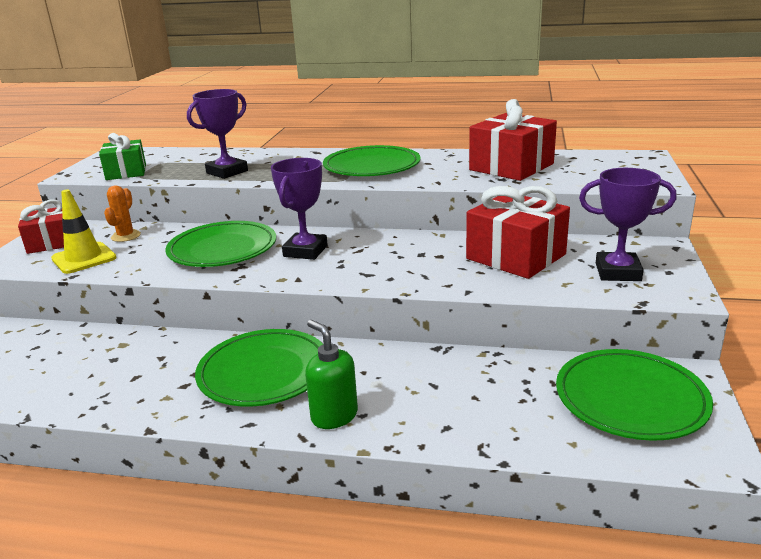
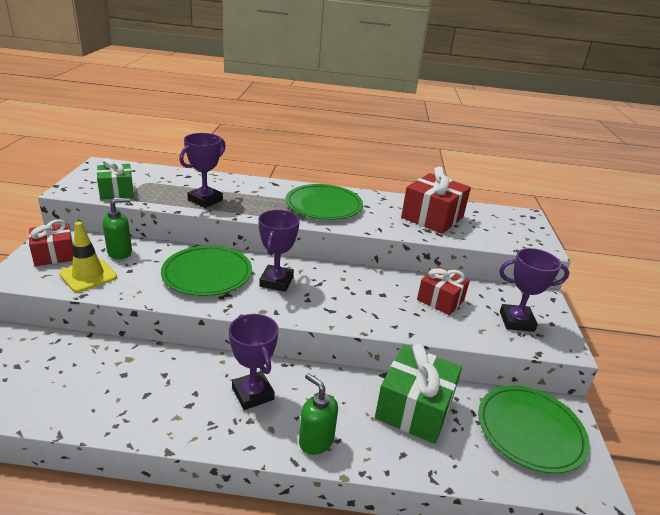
camera: 10 degrees left, 5 degrees up
(126, 236) = (120, 252): orange cactus -> green soap dispenser
(264, 372) = (253, 394): green plate -> purple trophy
(471, 380) = (414, 408): none -> green gift
(516, 256) = (440, 300): red gift -> red gift, size x0.65

